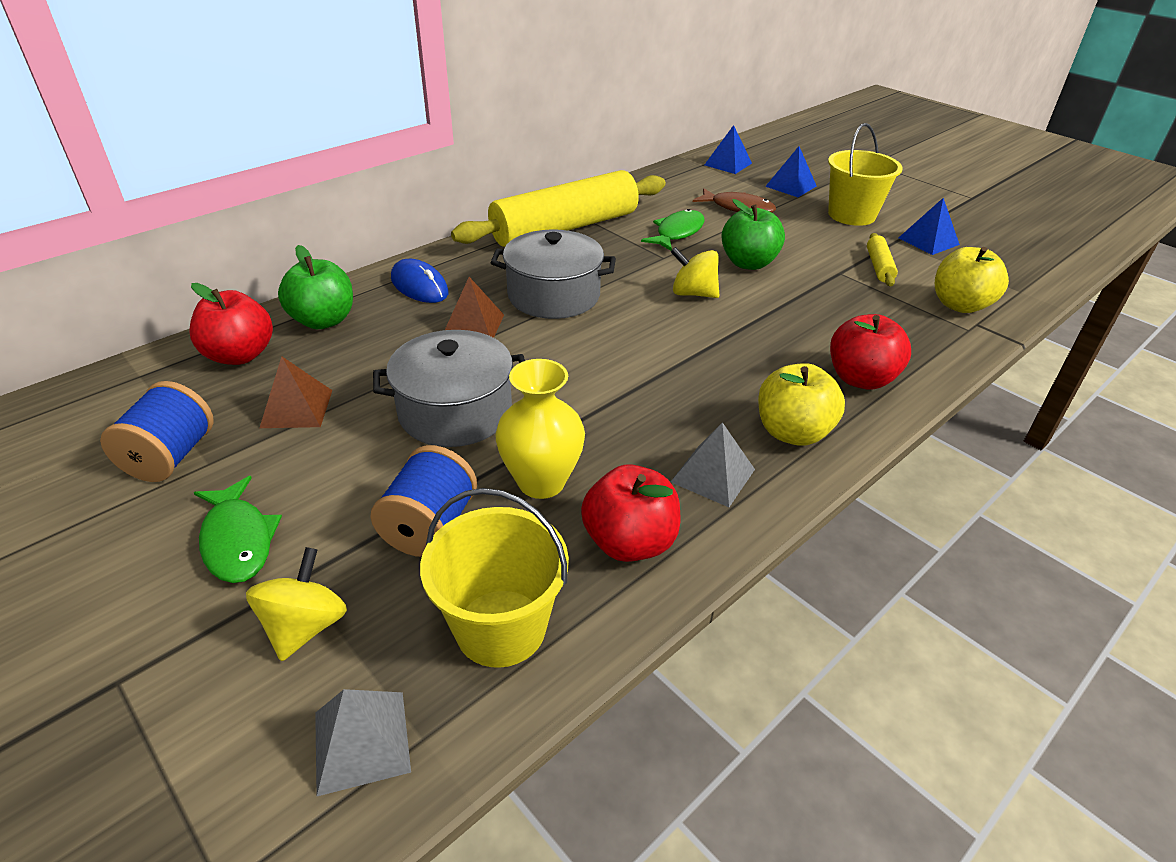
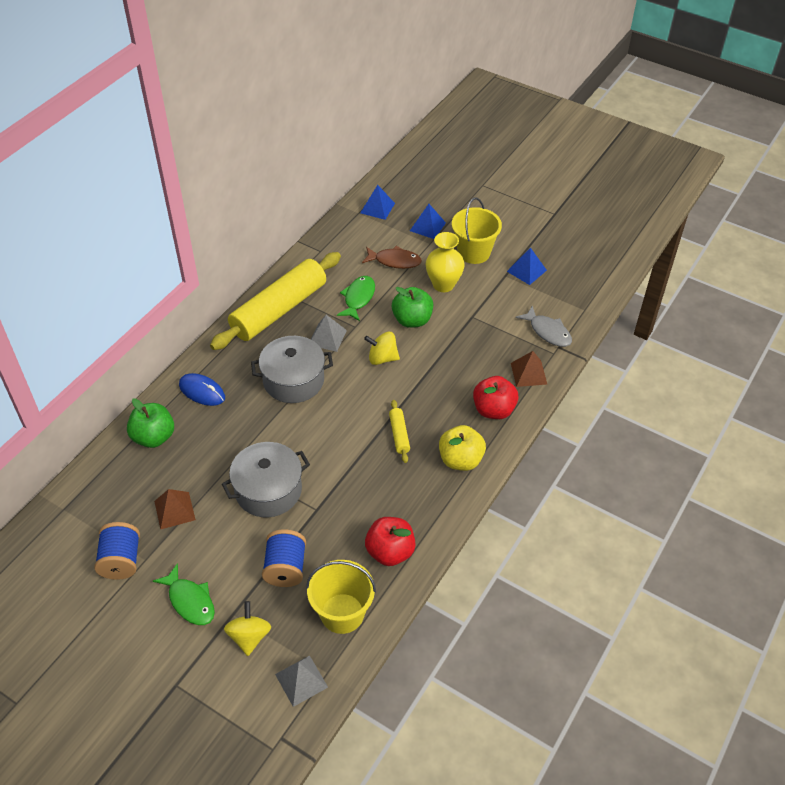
camera: 15 degrees left, 10 degrees up
(240, 355) = (116, 478): red apple -> none
(473, 325) = (252, 419): brown pyramid -> brown pyramid (528, 373)
(541, 482) = (334, 526): yellow vase -> yellow vase (443, 284)
(712, 475) = (423, 500): grey pyramid -> grey pyramid (327, 337)
(879, 266) = (496, 305): yellow rolling pin -> yellow rolling pin (399, 434)
(960, 305) = (548, 332): yellow apple -> grey fish

